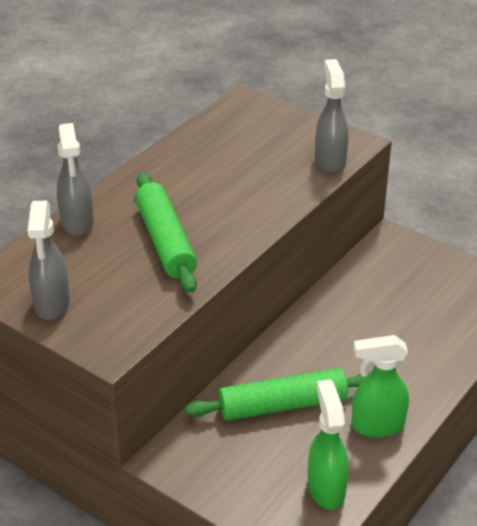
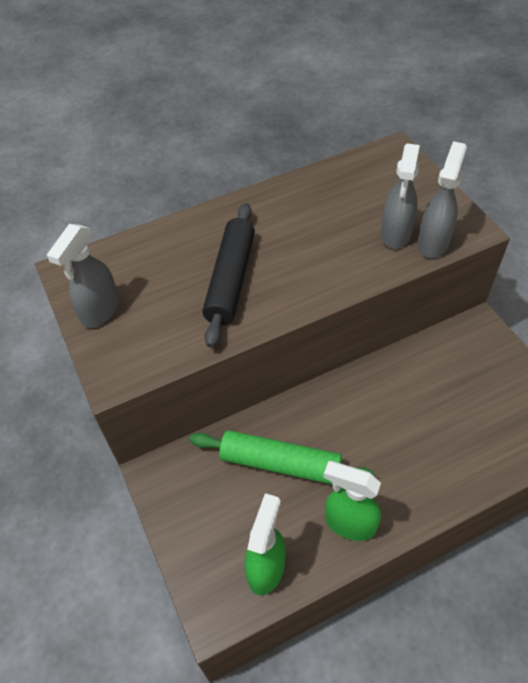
camera: 30 degrees right, 15 degrees up
(77, 223) = (172, 235): grey spray bottle -> grey spray bottle (395, 234)
(165, 241) = (230, 280): green rolling pin -> black rolling pin

